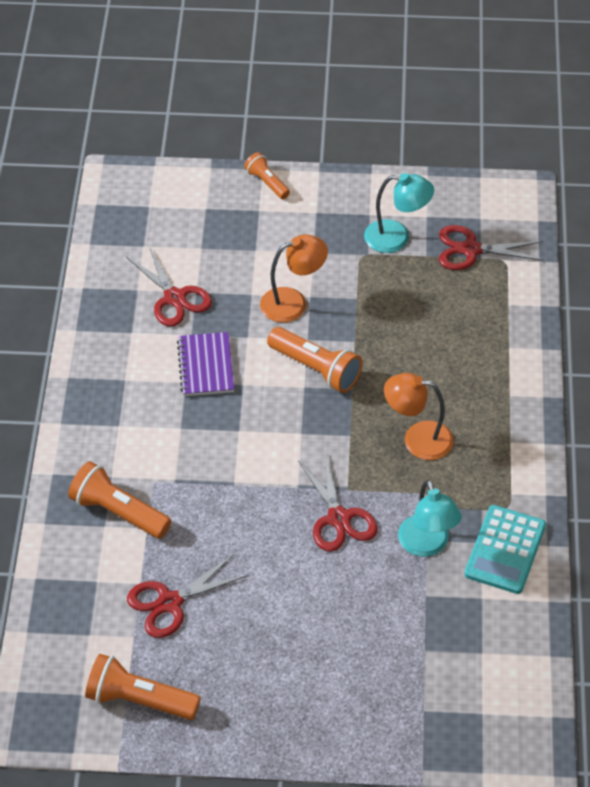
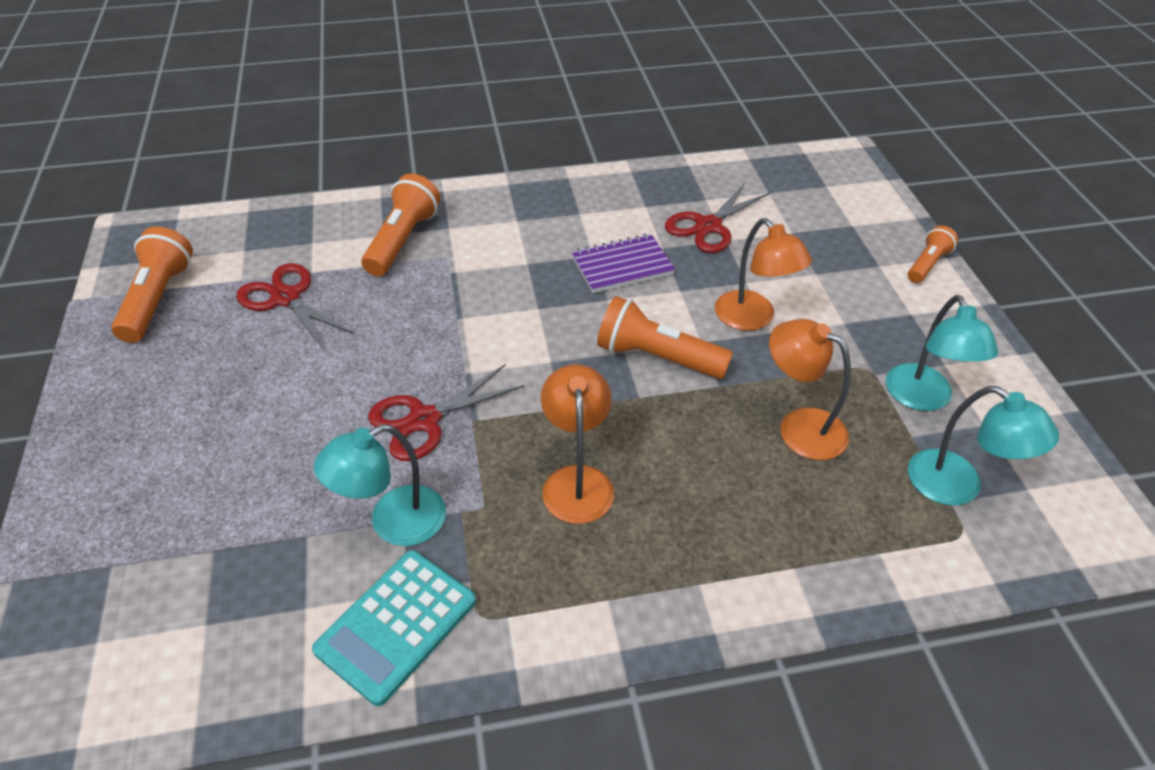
camera: 75 degrees right, 5 degrees down
(316, 369) = (657, 357): orange flashlight -> orange flashlight turned 90 degrees clockwise
(403, 309) = (800, 426): none -> orange lamp
(471, 249) = (958, 486): red scissors -> turquoise lamp
(505, 550) = (397, 625): turquoise calculator -> turquoise calculator turned 60 degrees counterclockwise

